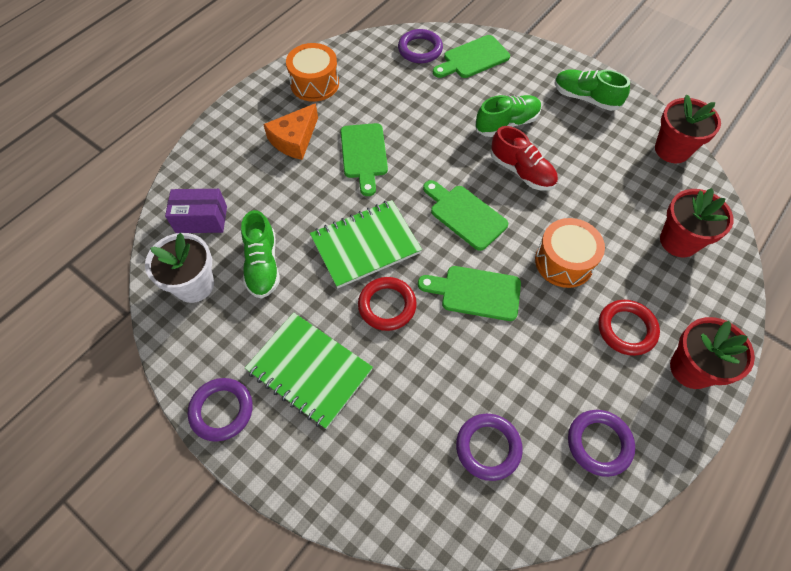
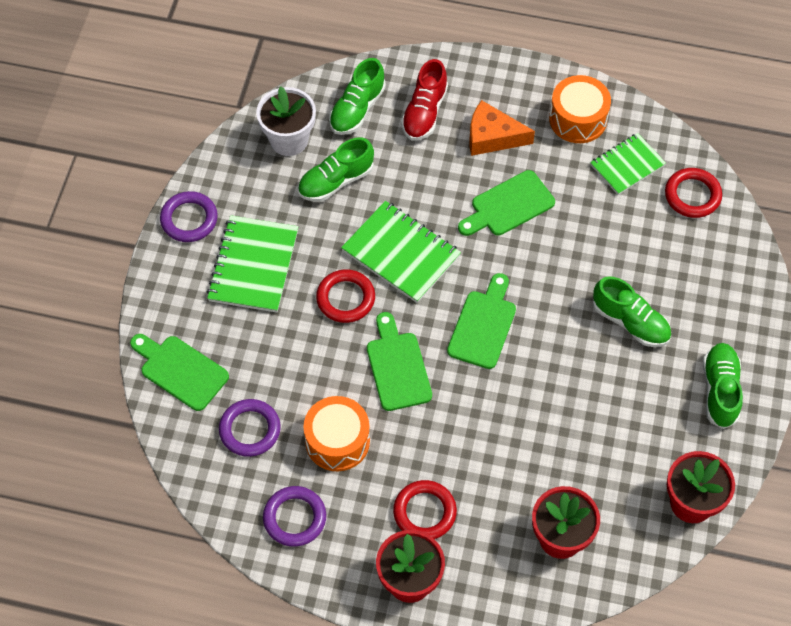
camera: 65 degrees right, 0 degrees up
(201, 219) = (357, 109): purple box -> green shoe
(373, 73) = (627, 165): none -> green notebook
(420, 49) = (692, 195): purple ring -> red ring
(473, 58) = (712, 253): green cutting board -> green cutting board (180, 371)
(521, 171) = (570, 359): red shoe -> red shoe (424, 112)
(564, 261) = (474, 434): orange drum -> orange drum (337, 441)

